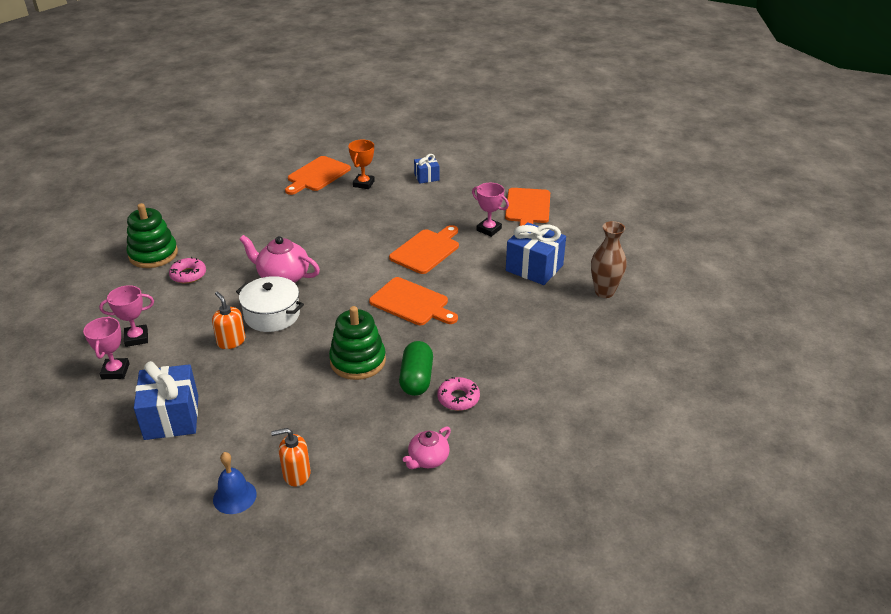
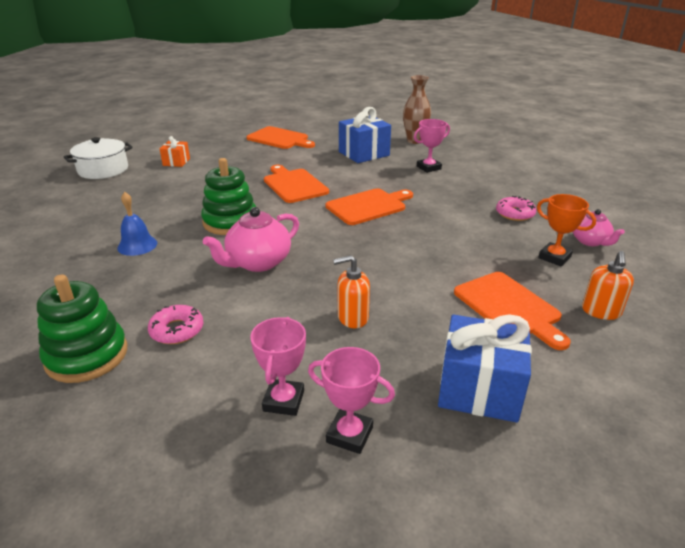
camera: 65 degrees left, 5 degrees down
(234, 496) = (633, 358): blue bell -> blue bell (137, 245)
(272, 315) = (324, 281): white pot -> white pot (103, 170)
(317, 175) = (83, 209): orange cutting board -> orange cutting board (509, 307)
(358, 361) = (438, 247): green stacking toy -> green stacking toy (230, 222)
(363, 184) = (141, 189): orange trophy -> orange trophy (554, 257)
(416, 379) = (480, 225): green capsule -> none
(426, 177) = (176, 162): blue gift -> orange gift
(489, 229) = (292, 157): pink trophy -> pink trophy (428, 168)

